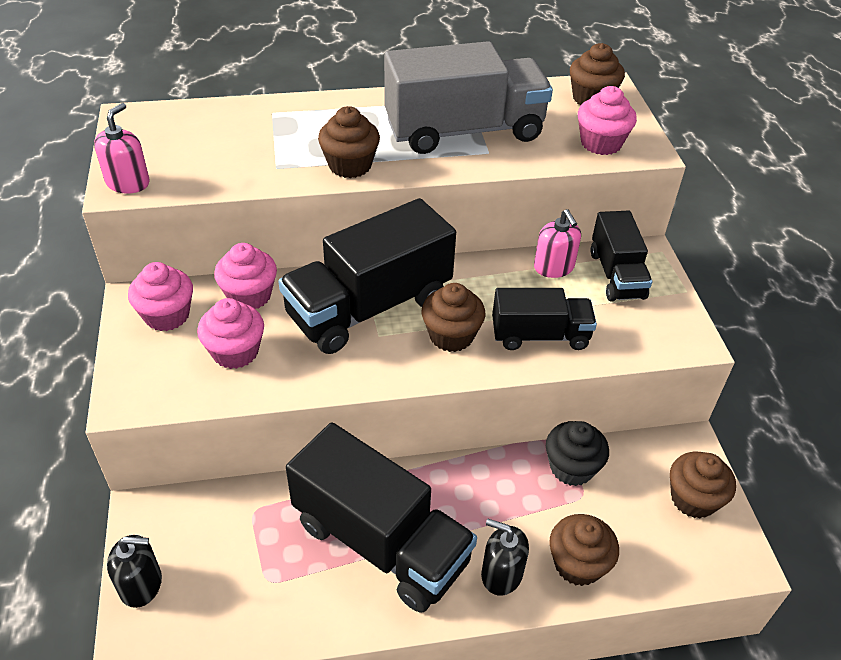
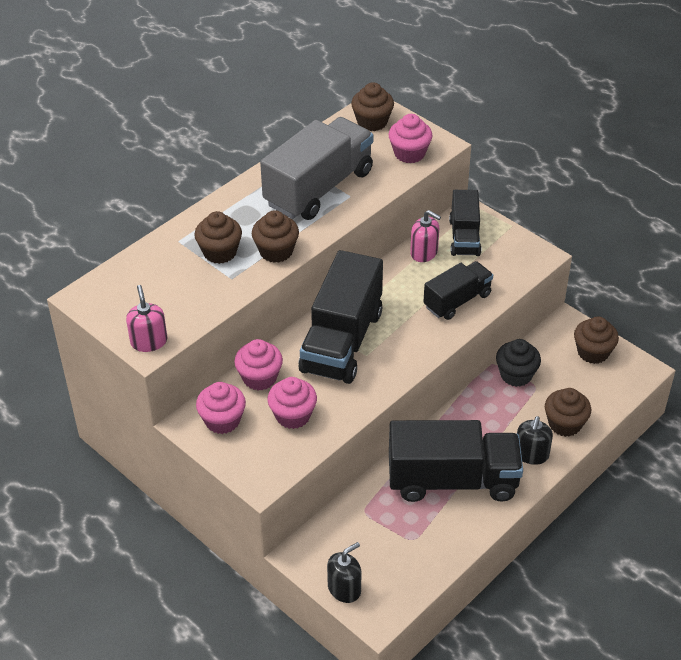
camera: 35 degrees left, 0 degrees up
(451, 336) = (408, 330): brown cupcake -> brown cupcake (220, 252)
(501, 574) = (531, 454): black soap dispenser -> black soap dispenser turned 60 degrees counterclockwise
(616, 275) = (464, 237): black truck -> black truck turned 45 degrees clockwise

